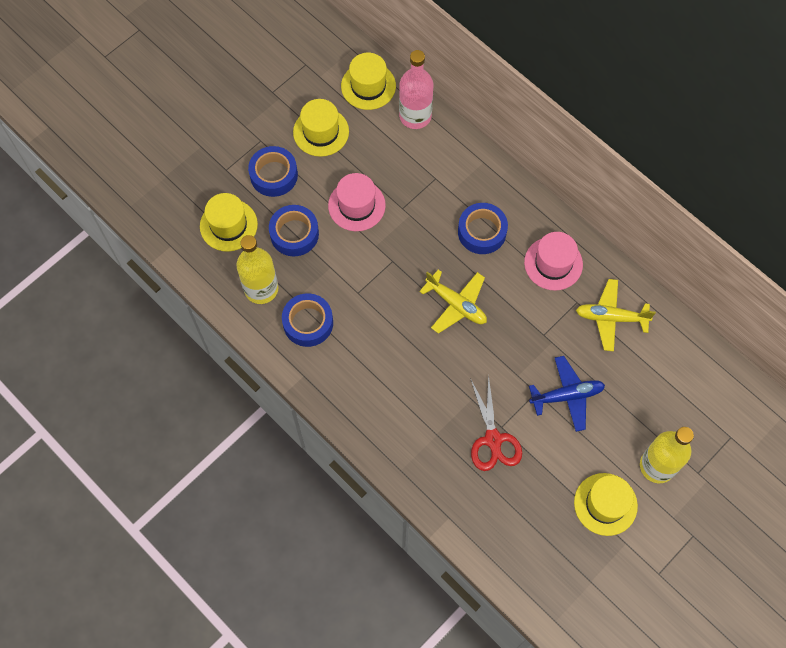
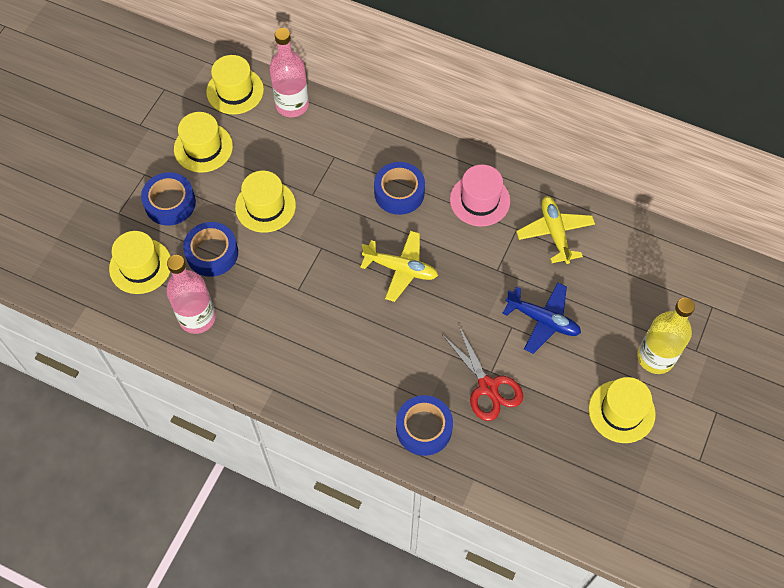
camera: 20 degrees left, 5 degrees down
(261, 289) = (197, 318): yellow bottle -> pink bottle
(308, 323) = (258, 335): blue tape -> blue tape (424, 428)
(356, 205) = (265, 206): pink hat -> yellow hat
(567, 396) = (543, 320): blue plane -> blue plane turned 60 degrees clockwise
(611, 317) = (555, 233): yellow plane -> yellow plane turned 90 degrees clockwise

